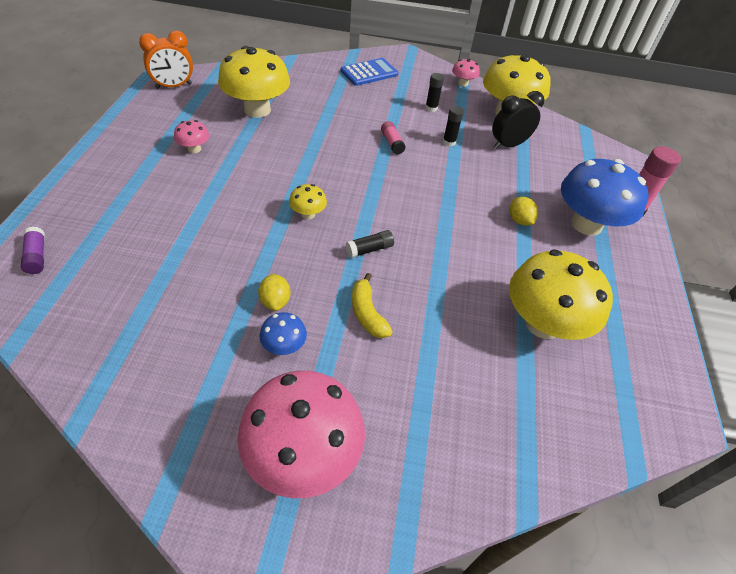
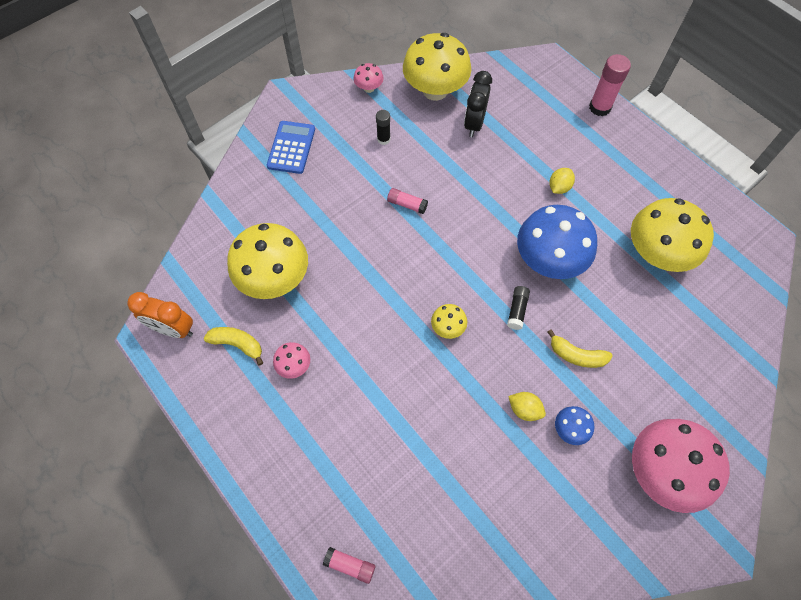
camera: 45 degrees left, 15 degrees up
(37, 256) = (350, 565): purple glue stick -> pink glue stick
(174, 86) = (173, 329): orange clock -> orange clock turned 90 degrees clockwise
(188, 117) = (238, 344): none -> yellow banana
(449, 142) = (438, 162): black glue stick -> none
(519, 220) = (559, 187): yellow lemon -> yellow lemon turned 75 degrees counterclockwise
(586, 224) = (593, 149): blue mushroom -> blue mushroom (548, 260)

